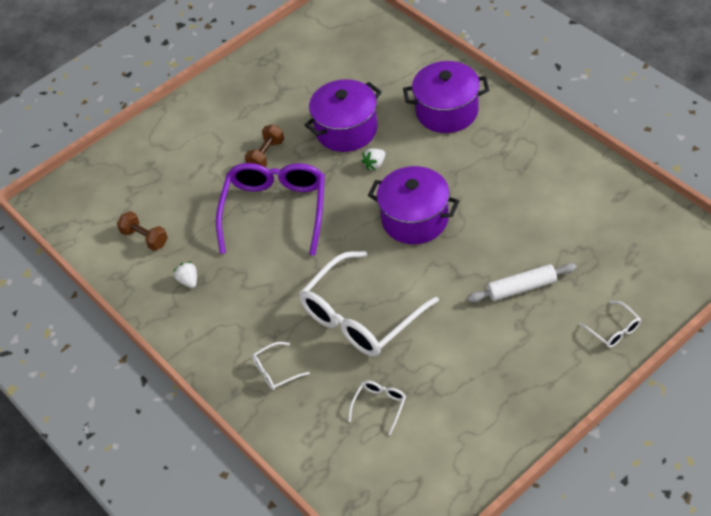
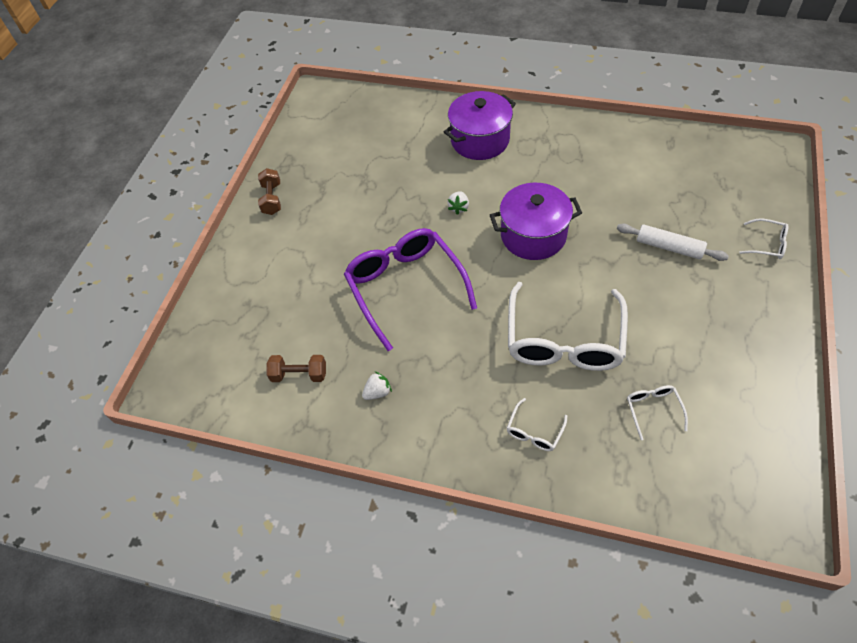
camera: 35 degrees left, 5 degrees up
(188, 281) = (377, 392): white strawberry -> white strawberry turned 120 degrees clockwise
(266, 155) = (355, 244): brown dumbbell -> brown dumbbell (272, 199)
(346, 130) = (408, 191): purple pot -> none
(522, 288) = (669, 247): white rolling pin -> white rolling pin turned 75 degrees clockwise

